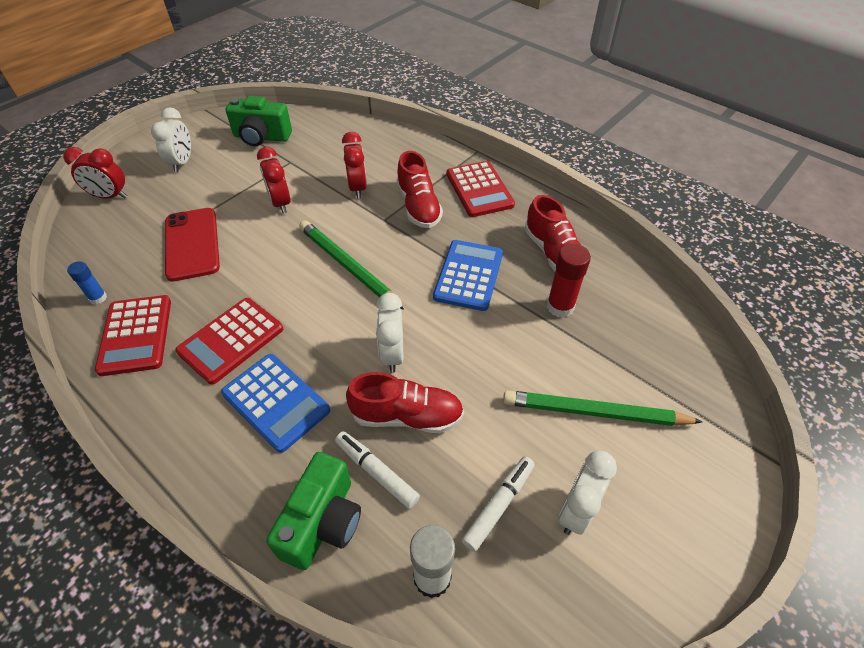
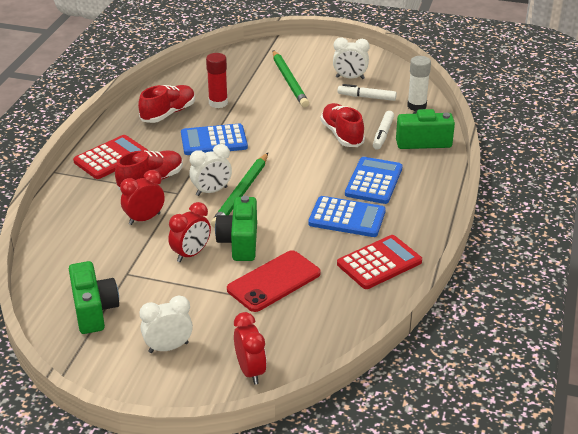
camera: 115 degrees left, 15 degrees down
(98, 298) = (365, 302): blue glue stick -> none
(231, 340) = (347, 218): red calculator -> blue calculator
(268, 239) = (239, 242): none -> green camera
(392, 354) = (304, 151): white clock -> white clock (211, 191)

